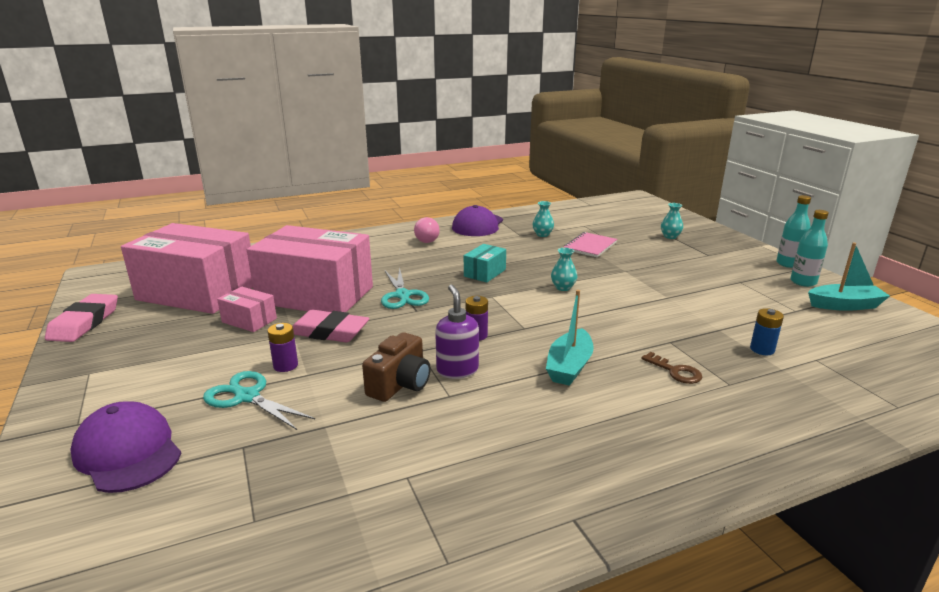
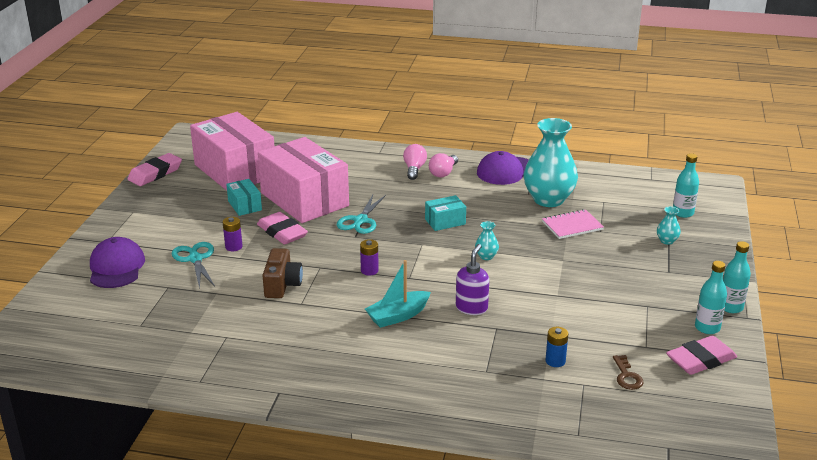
camera: 35 degrees right, 5 degrees up
(249, 320) = (245, 205): pink box -> turquoise box
(396, 243) = (414, 169): none -> pink light bulb
(400, 384) = (282, 285): brown camera -> brown camera turned 60 degrees counterclockwise
(457, 370) = (326, 289): purple soap dispenser -> purple soap dispenser (471, 308)
(542, 234) = (548, 199): turquoise vase -> turquoise vase, size x2.44
(647, 218) = (683, 213): none -> turquoise bottle
(675, 371) = (463, 348): brown key -> brown key (627, 376)
(844, 305) = (700, 360): turquoise boat -> pink eraser

